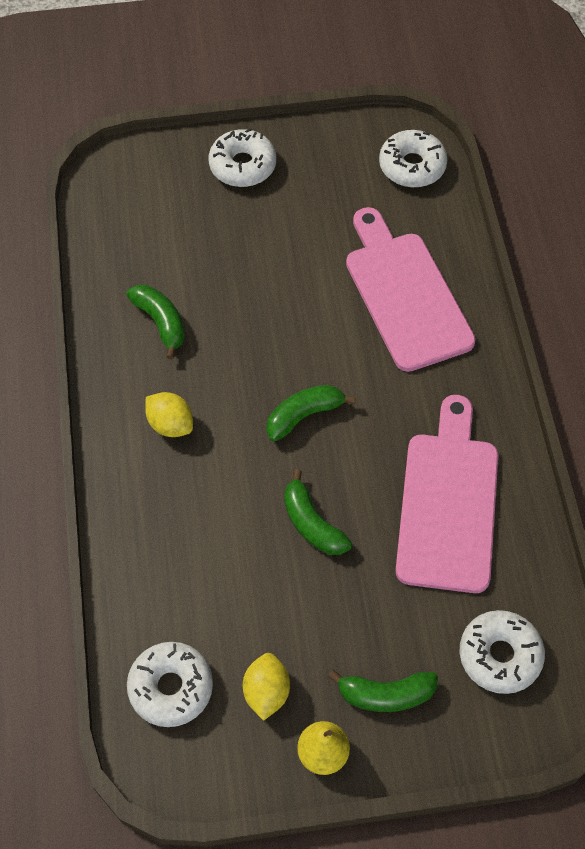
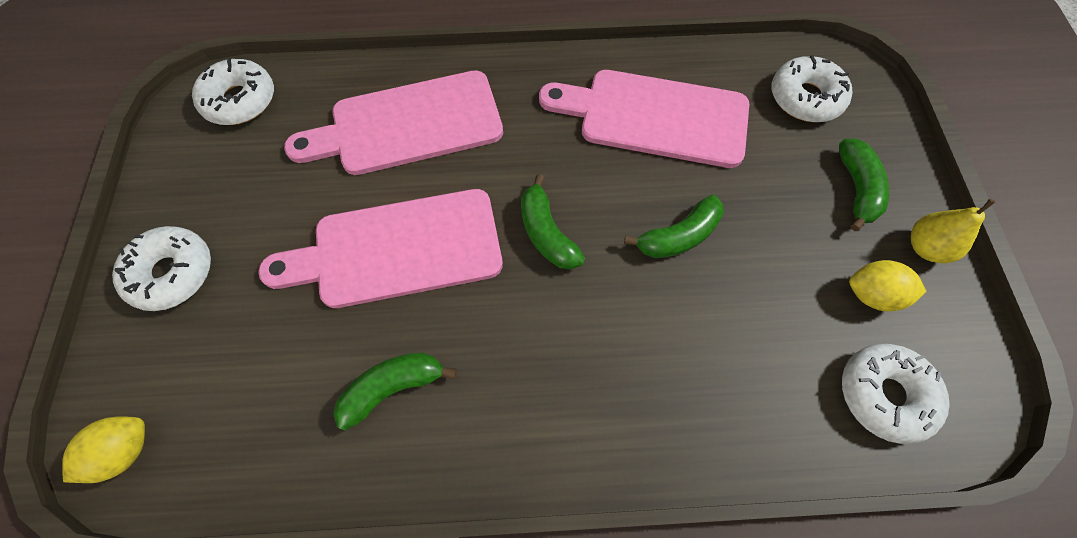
camera: 85 degrees left, 5 degrees up
(170, 424) = (546, 381): yellow lemon -> yellow lemon (124, 452)
(277, 307) = (398, 249): none -> pink cutting board

